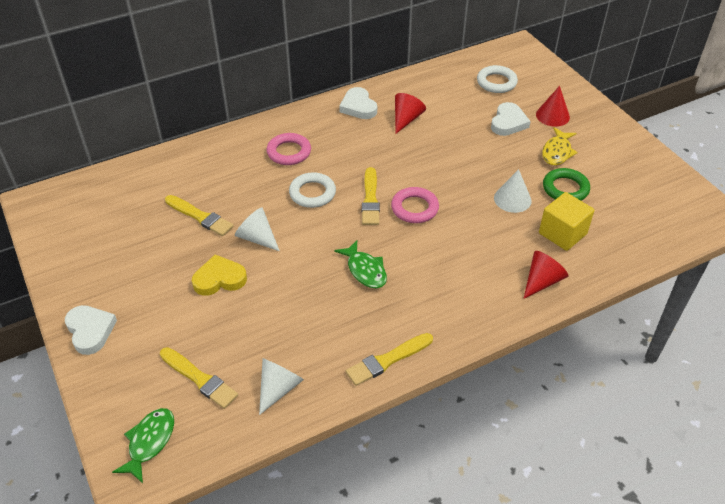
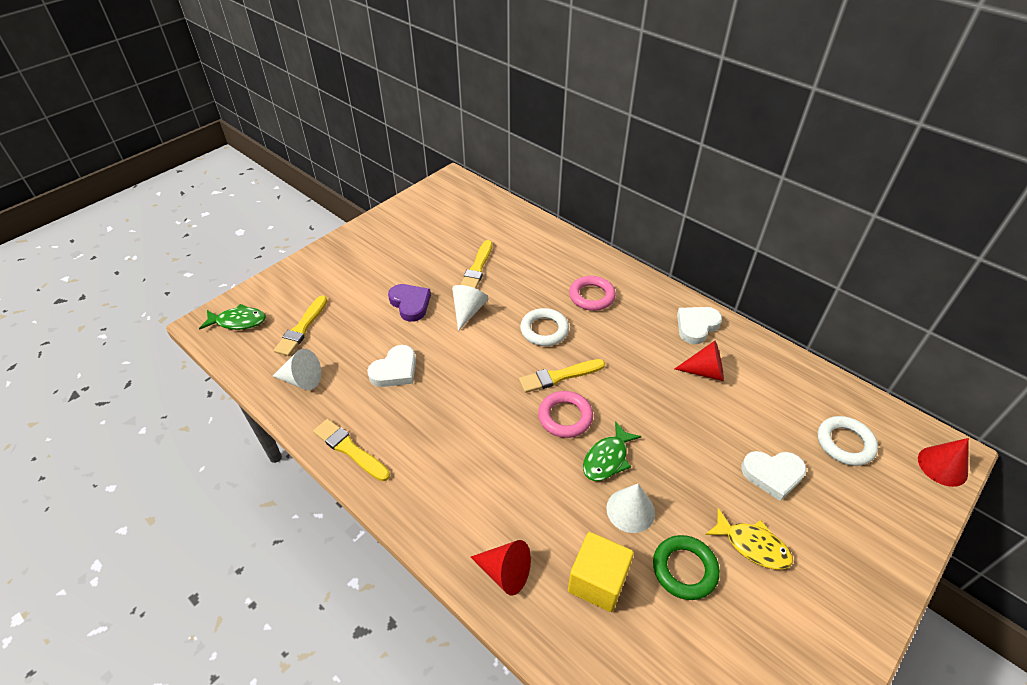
camera: 70 degrees right, 0 degrees up
(90, 331) = (335, 254): white heart -> white heart (395, 370)
(219, 279) = (410, 304): yellow heart -> purple heart
(365, 270) = (458, 400): green fish -> green fish (607, 458)
(552, 115) = (826, 525): red cone -> red cone (942, 466)
(557, 152) = (752, 545): yellow fish -> yellow fish turned 150 degrees counterclockwise

